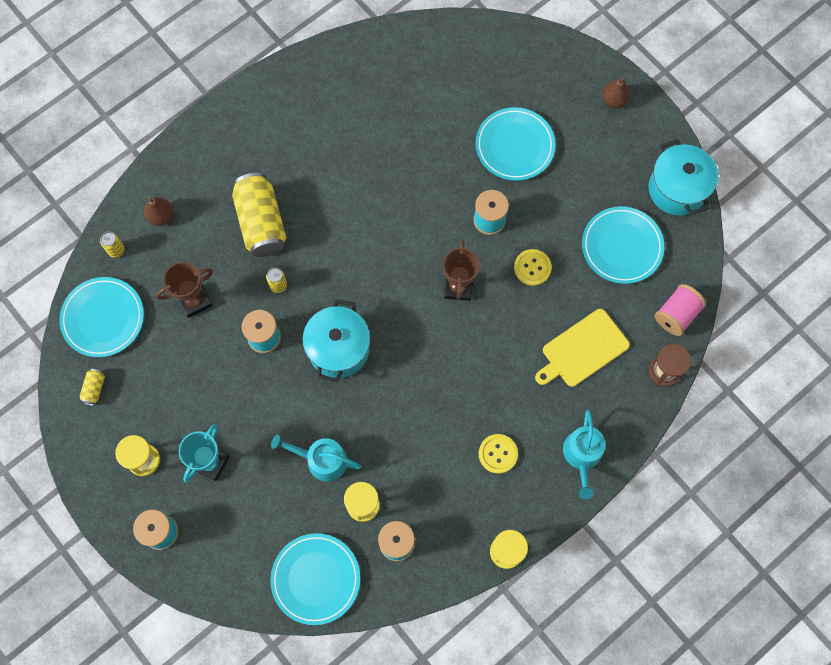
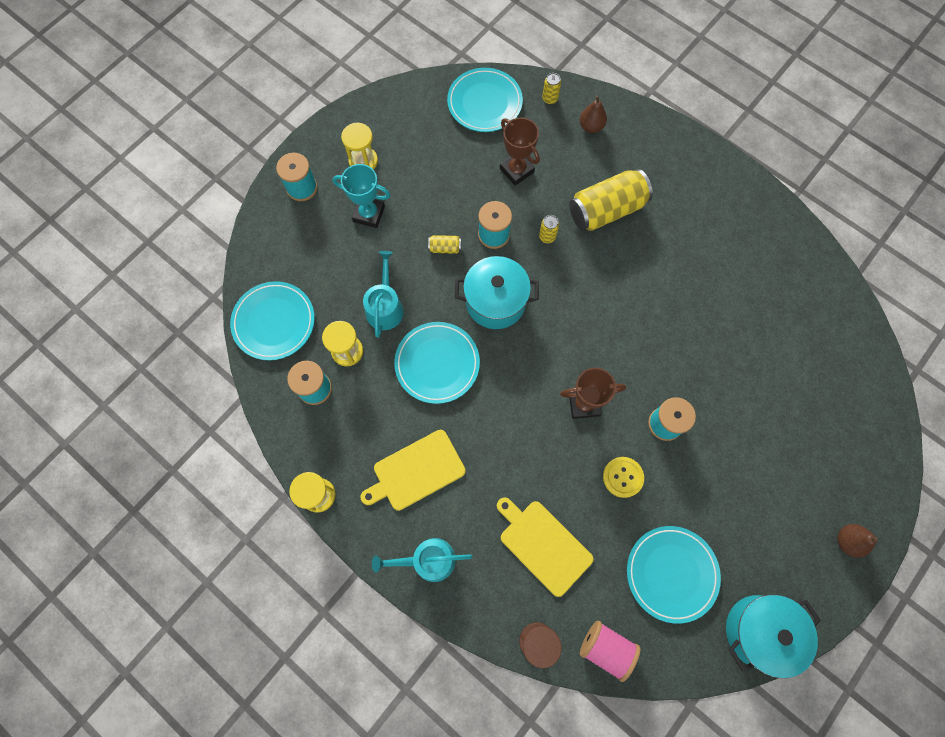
camera: 80 degrees right, 0 degrees up
(94, 389) = (420, 110): yellow can -> yellow can (445, 248)
(498, 454) = (416, 471): yellow button -> yellow cutting board
(514, 146) = (757, 437): turquoise plate -> turquoise plate (437, 363)

